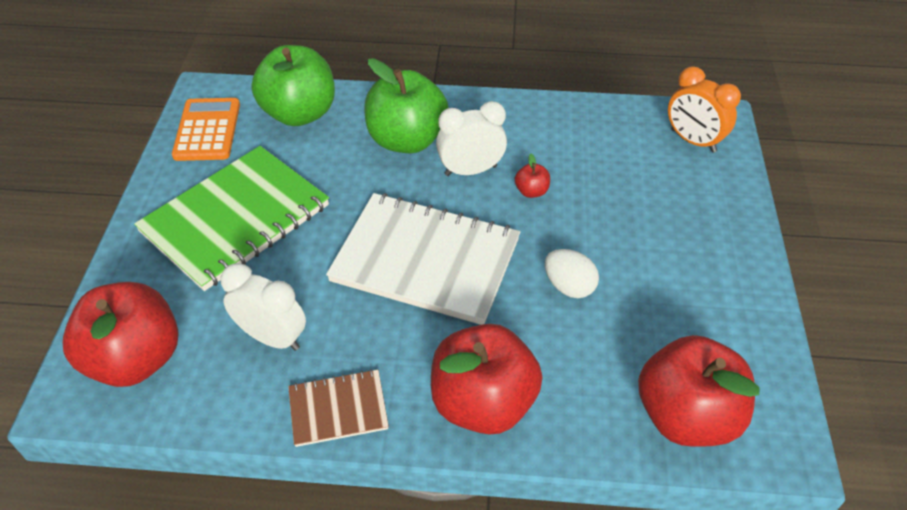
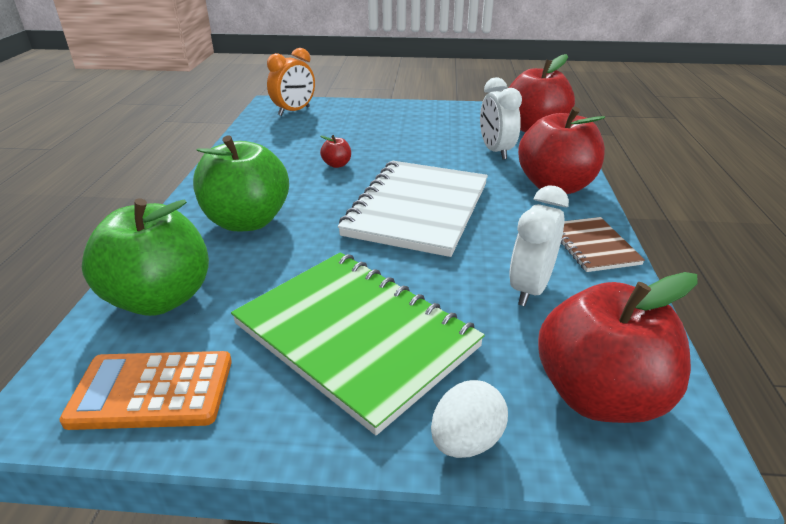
camera: 90 degrees left, 15 degrees down
(470, 170) = (304, 189): white clock -> white clock (495, 151)
(569, 286) = (439, 155): white egg -> white egg (466, 441)

